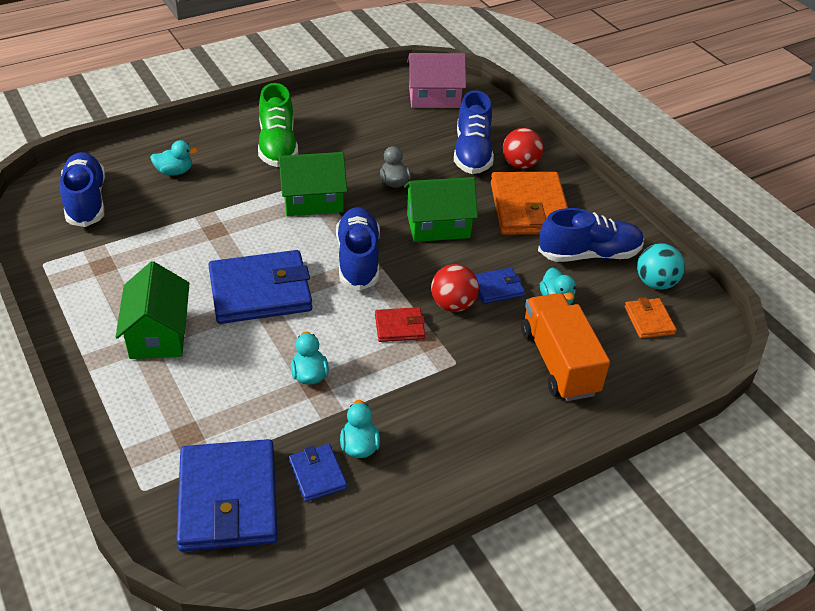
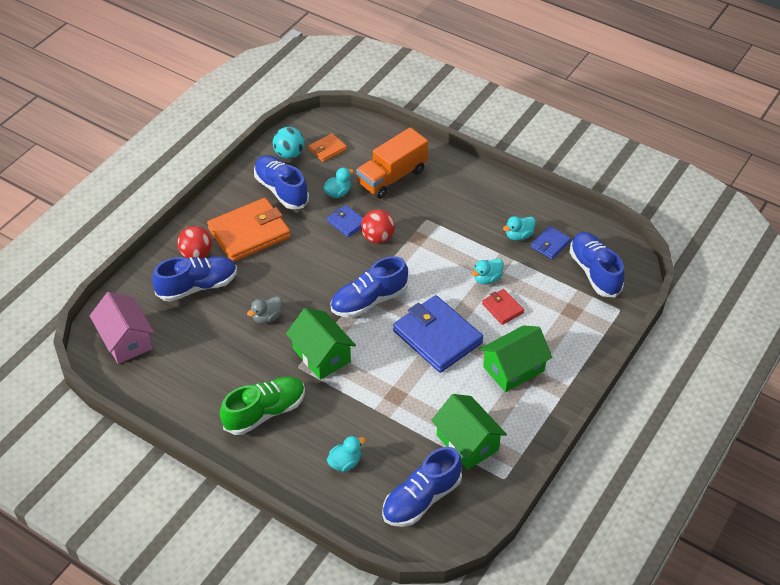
camera: 115 degrees left, 5 degrees up
(174, 172) = (345, 462): turquoise duck -> turquoise duck turned 90 degrees clockwise
(228, 499) = (594, 272): blue wallet -> blue shoe
(399, 327) = (416, 255): red wallet -> red wallet (502, 308)
(438, 225) = (302, 273): green house -> green house (467, 442)

